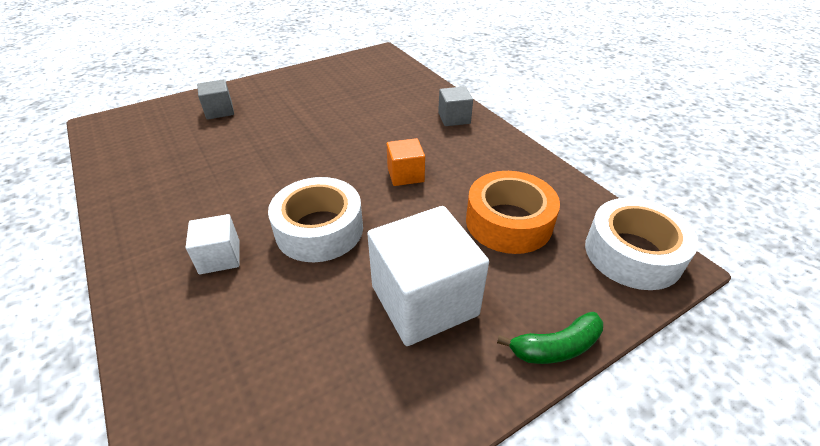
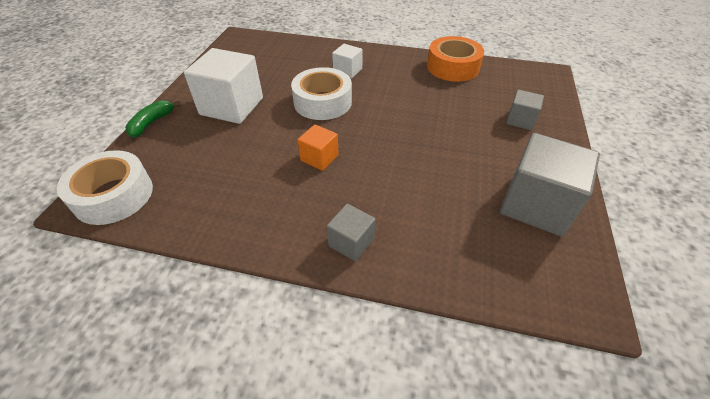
camera: 135 degrees right, 5 degrees up
(325, 79) = (536, 205): none -> grey cube
(508, 222) = (215, 168): orange tape -> orange tape (453, 67)

